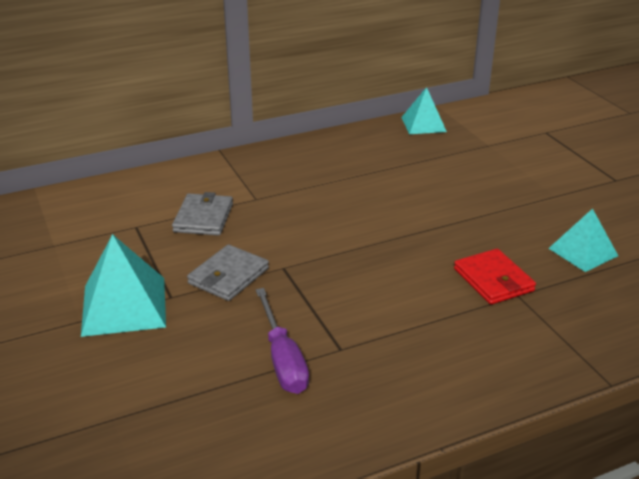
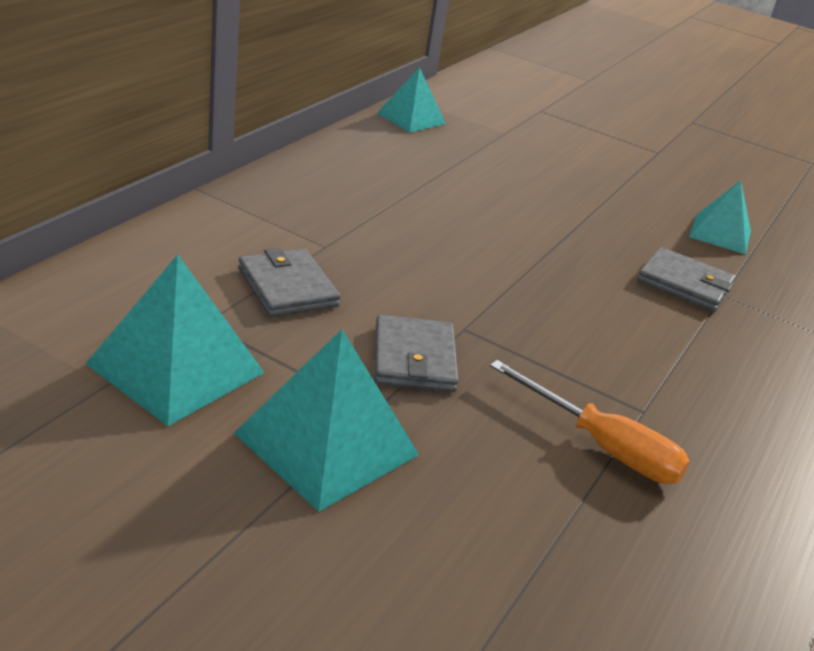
camera: 40 degrees left, 0 degrees up
(94, 246) = (176, 368): none -> turquoise pyramid
(282, 359) = (602, 446): purple screwdriver -> orange screwdriver
(493, 280) = (684, 284): red wallet -> grey wallet

